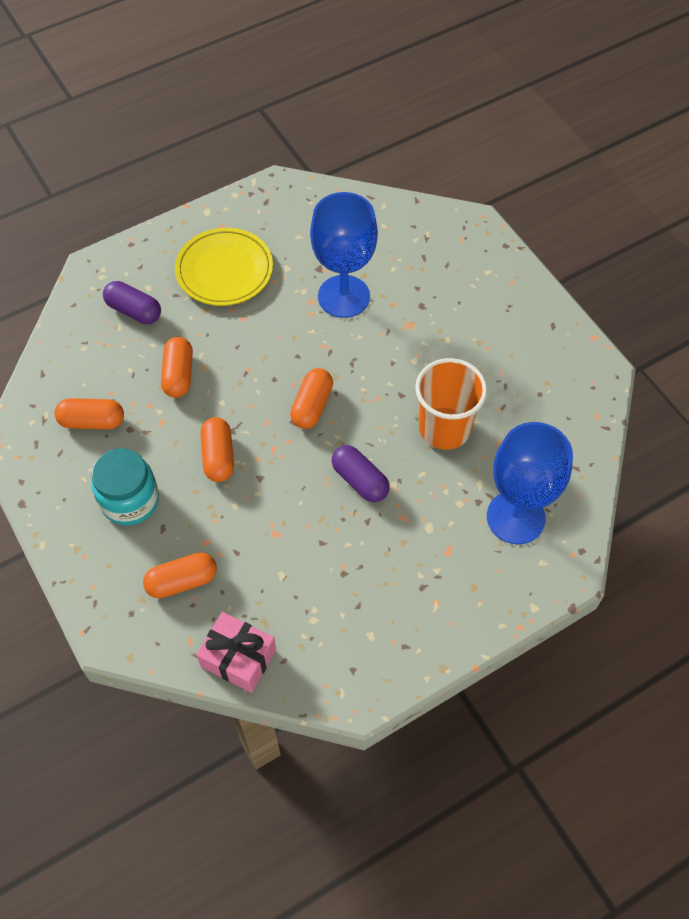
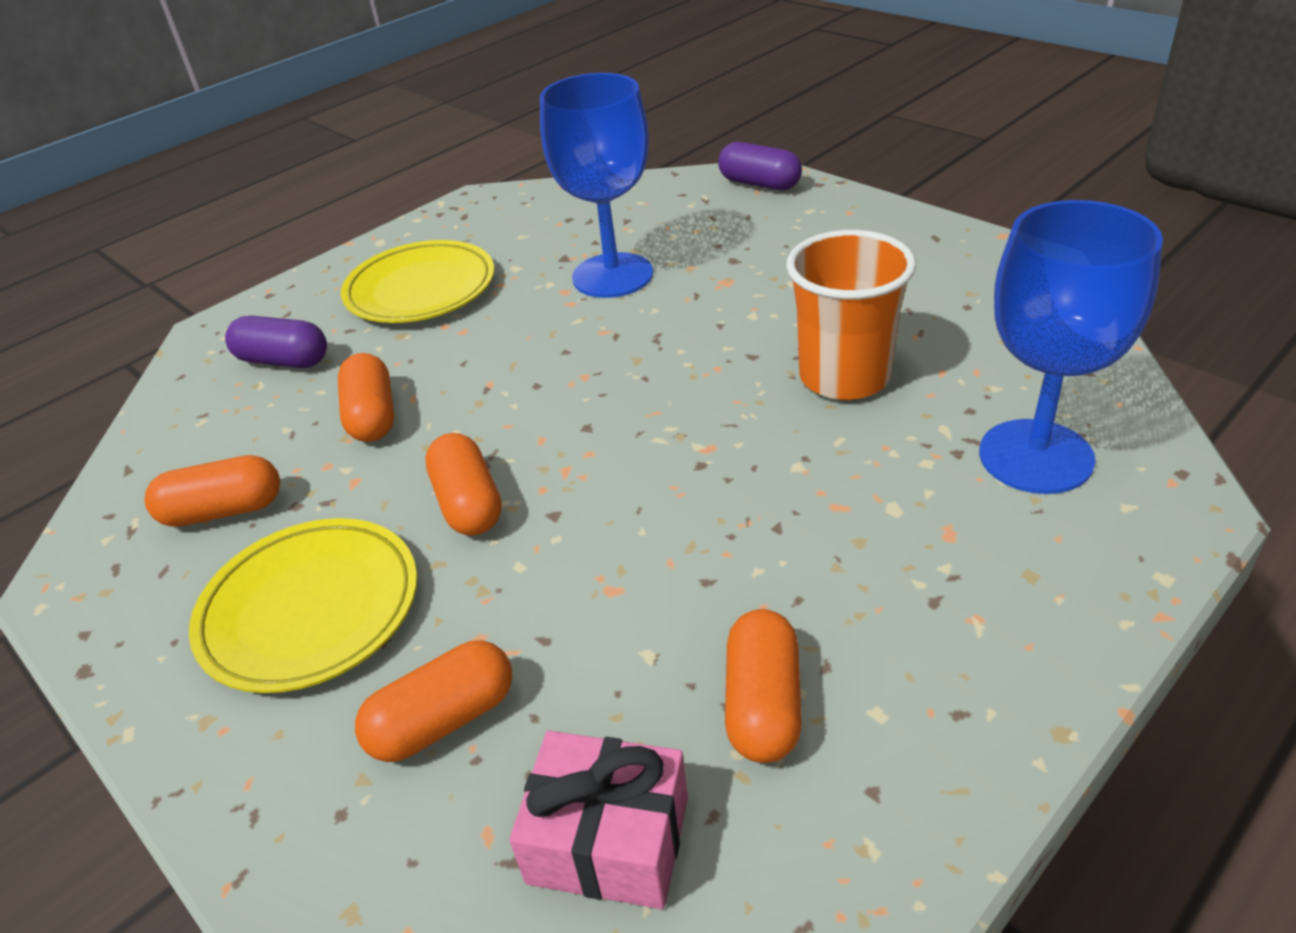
camera: 10 degrees left, 20 degrees down
(130, 501) = (310, 610): turquoise jar -> yellow plate
(312, 406) = (611, 401): orange capsule -> orange capsule (762, 704)
(360, 480) = (736, 474): purple capsule -> purple capsule (759, 184)

